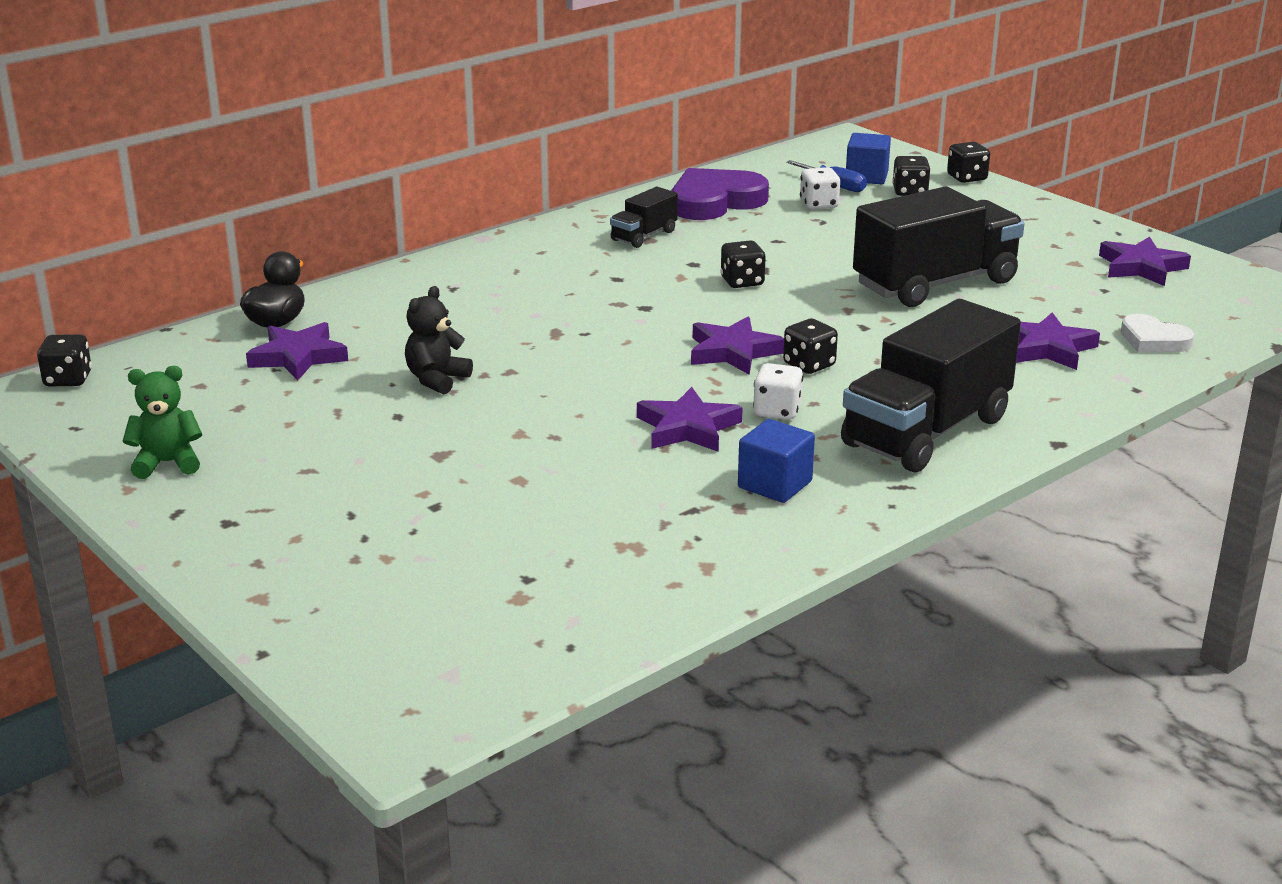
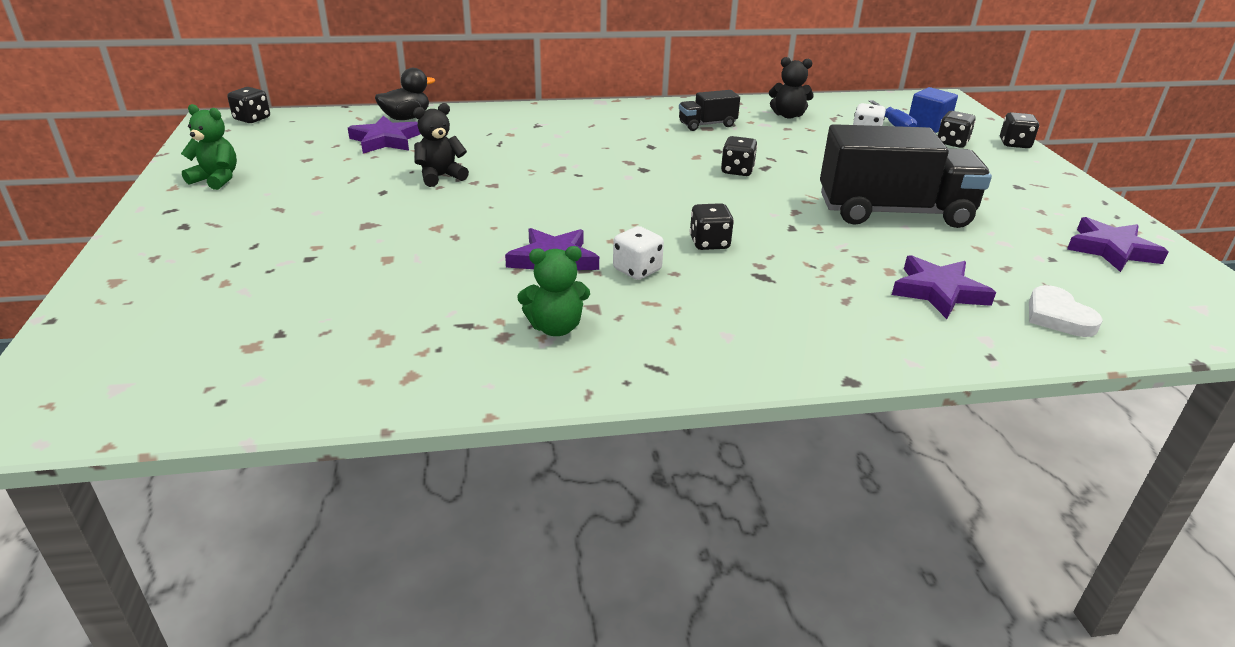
camera: 30 degrees right, 5 degrees up
(715, 201) = (788, 115): purple heart -> black teddy bear
(733, 352) = (663, 216): purple star -> none
(775, 484) = (555, 327): blue cube -> green teddy bear
(926, 432) = (738, 328): black truck -> none

